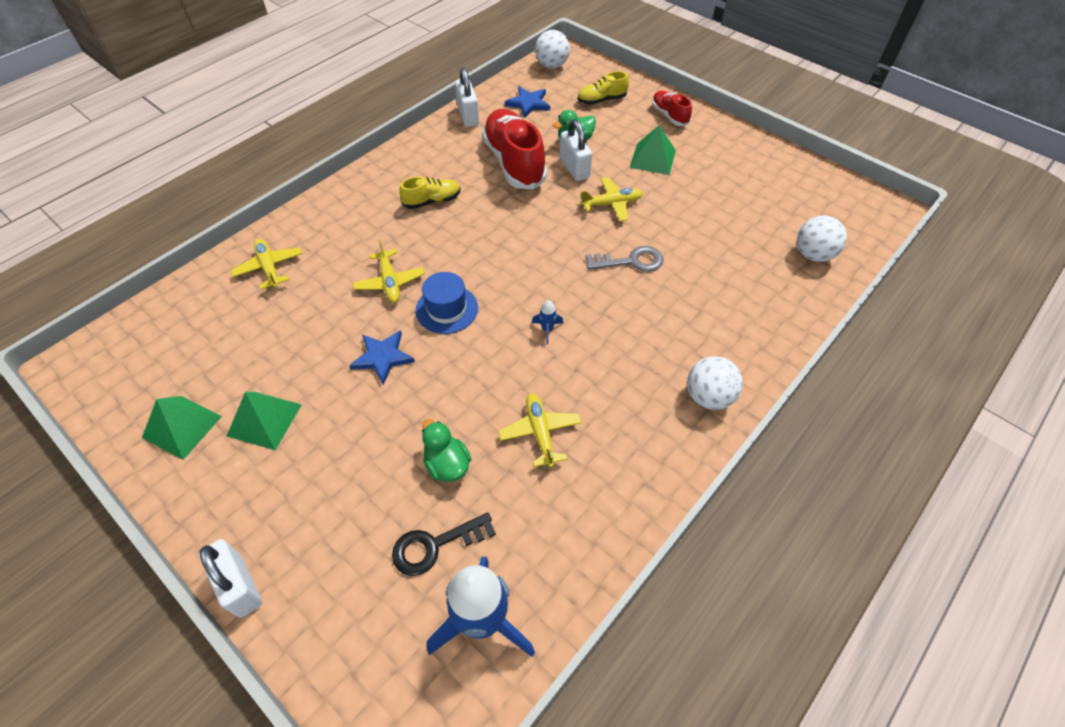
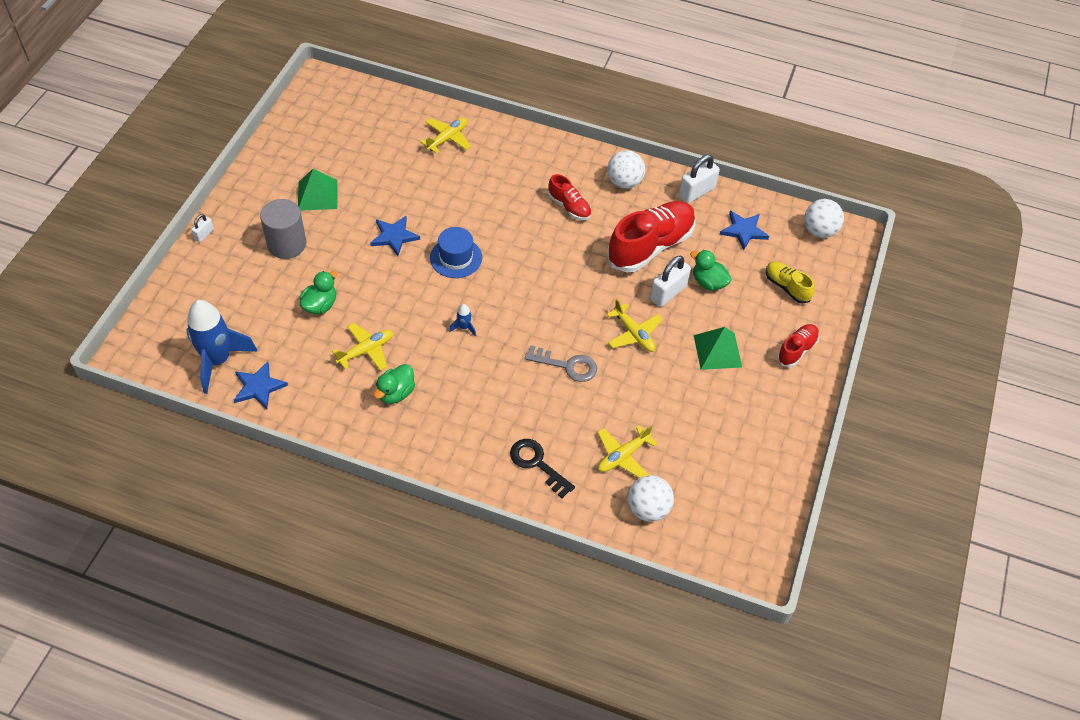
camera: 65 degrees right, 0 degrees up
(182, 427) = (297, 157): green pyramid -> none
(240, 585) = (204, 234): white padlock -> white padlock, size x0.53
(325, 478) = (287, 244): none -> grey cylinder
(390, 282) = (467, 213): yellow plane -> yellow plane (623, 456)
(432, 201) = (569, 207): yellow shoe -> red shoe
(435, 545) = (259, 319): black key -> black key (537, 464)
(549, 575) = (258, 387): none -> blue star
(614, 419) = (396, 393): none -> green duck
(631, 261) = (567, 365): grey key -> grey key turned 45 degrees counterclockwise
(708, 397) = (442, 451): white ball -> white ball (624, 182)

